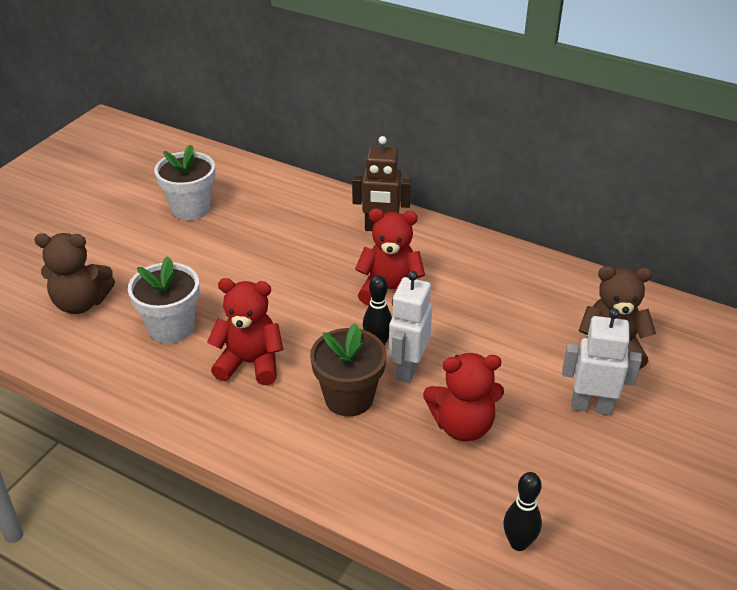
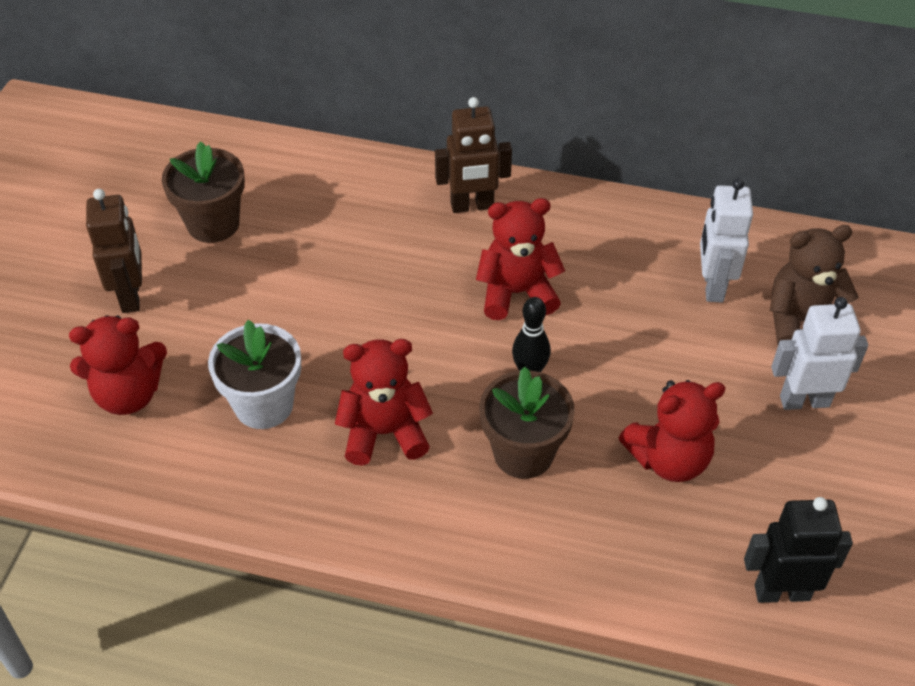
camera: 15 degrees left, 10 degrees up
(81, 303) = (128, 394): brown teddy bear -> red teddy bear
(113, 243) = (131, 296): none -> brown robot
(191, 209) = (213, 224): white flower pot -> brown flower pot
(408, 368) = (578, 397): white robot -> white robot (712, 286)
(518, 543) = (781, 592): black bowling pin -> black robot

